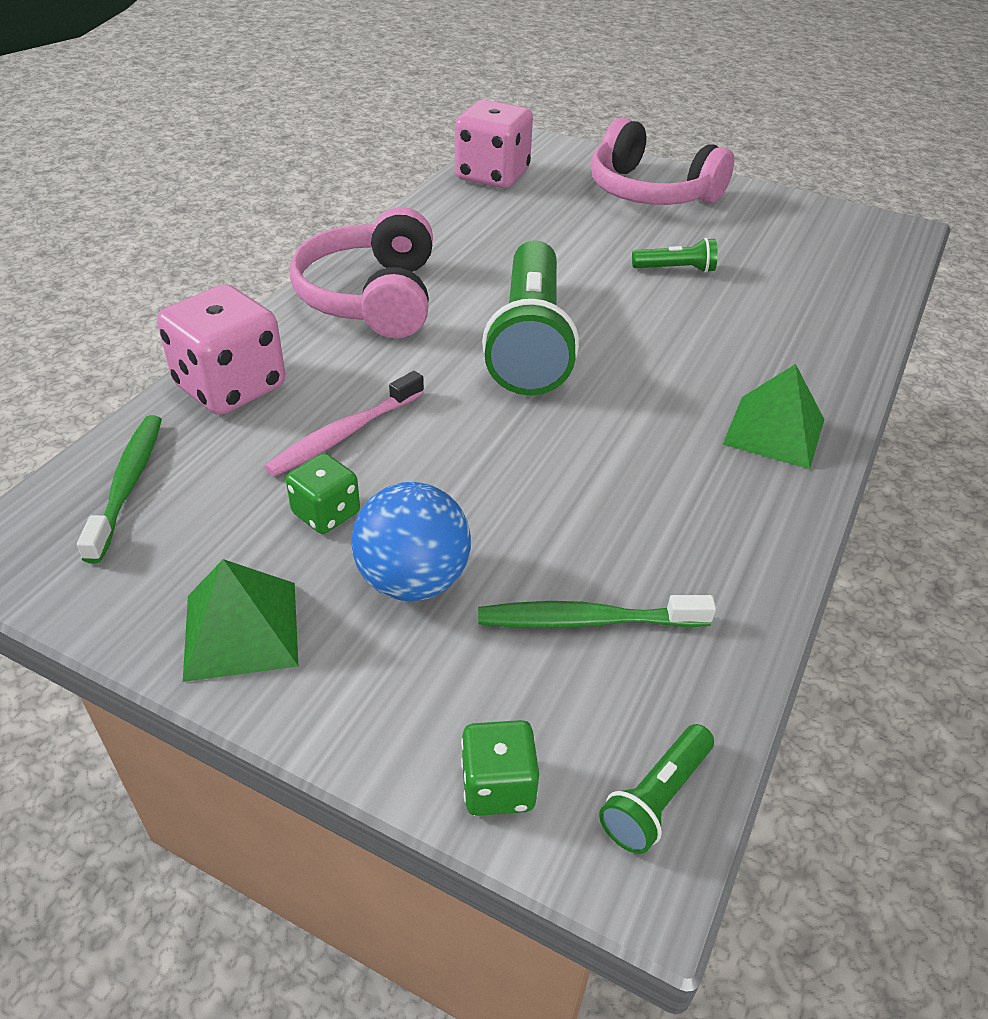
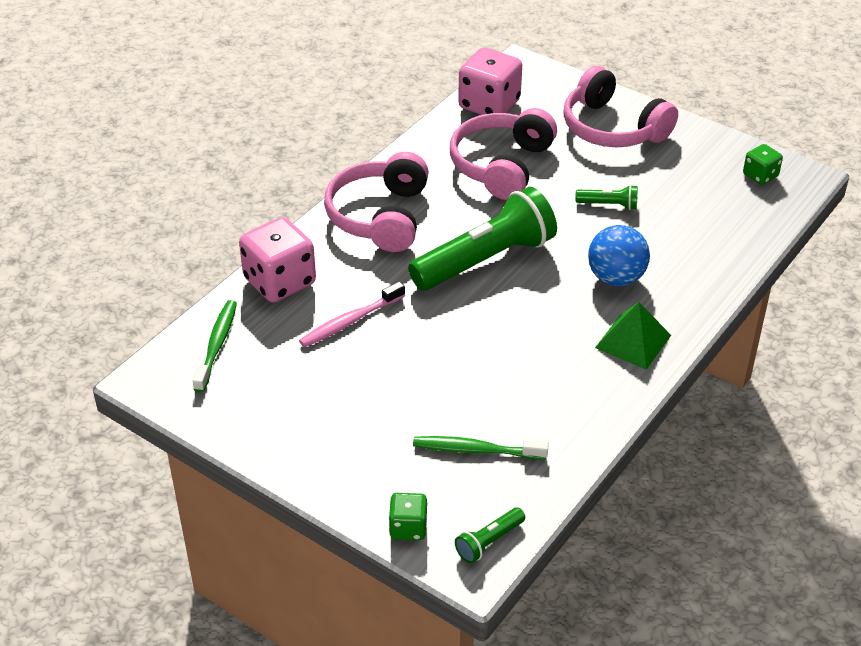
camera: 10 degrees right, 0 degrees up
(241, 629) = (281, 437): green pyramid -> none
(326, 513) = (334, 373): green dice -> green dice (760, 175)
(413, 581) = (380, 418): blue ball -> blue ball (616, 278)
(524, 234) = (501, 165): none -> pink headphones
(530, 341) = (485, 260): green flashlight -> green flashlight turned 135 degrees counterclockwise

